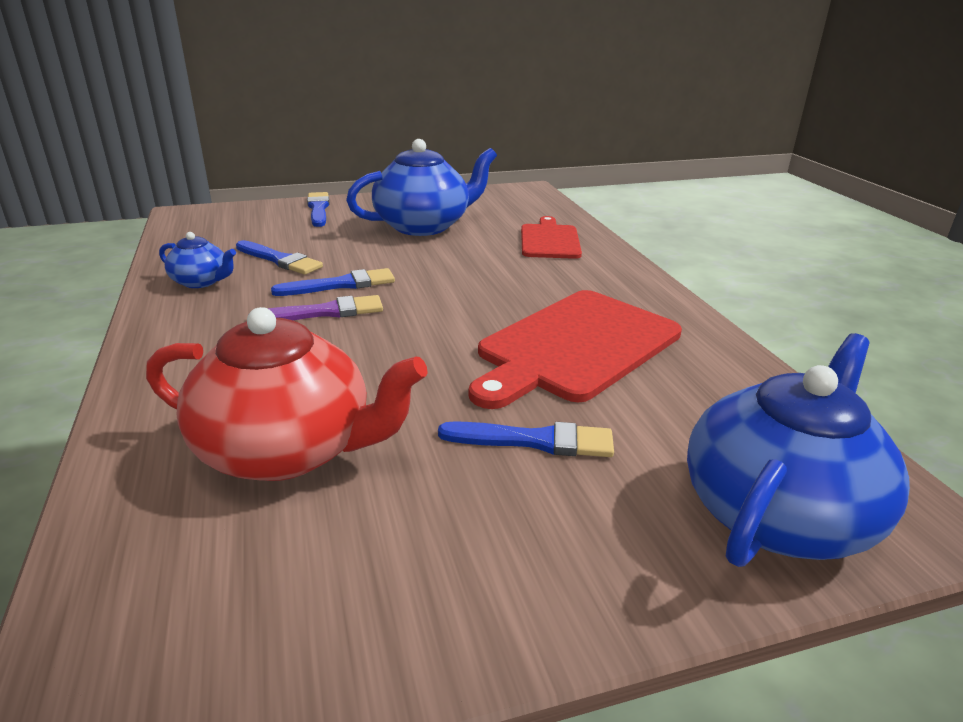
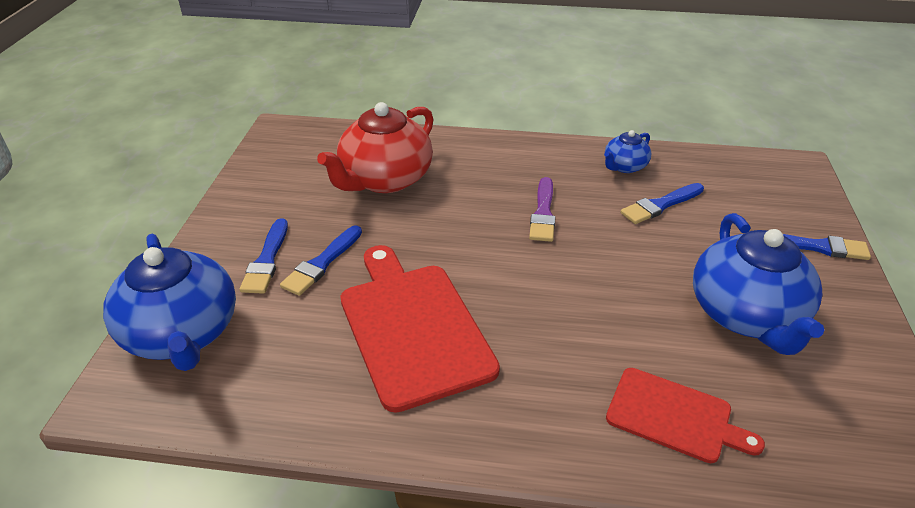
camera: 115 degrees right, 10 degrees up
(341, 285) = (593, 229): blue brush -> blue brush (266, 260)

